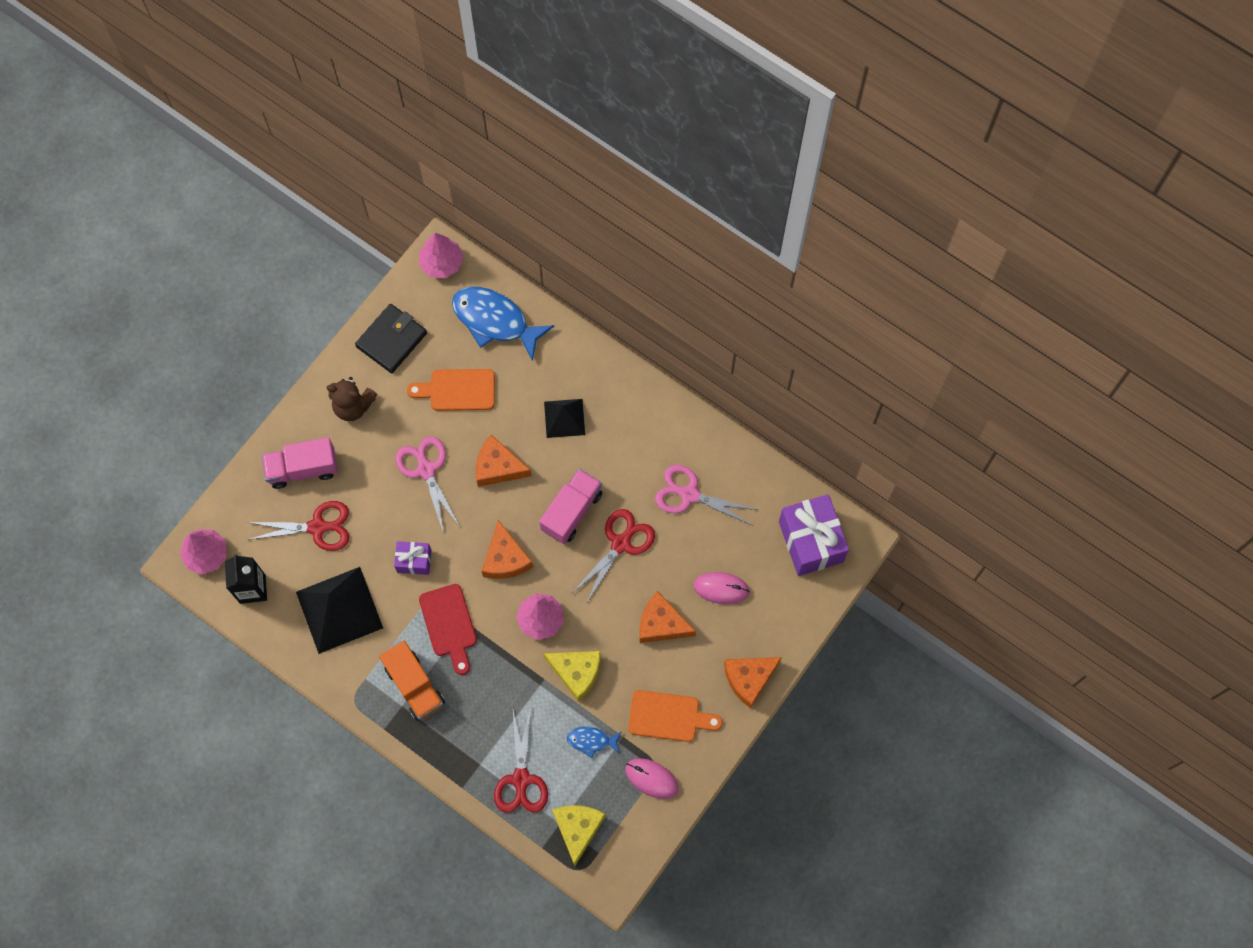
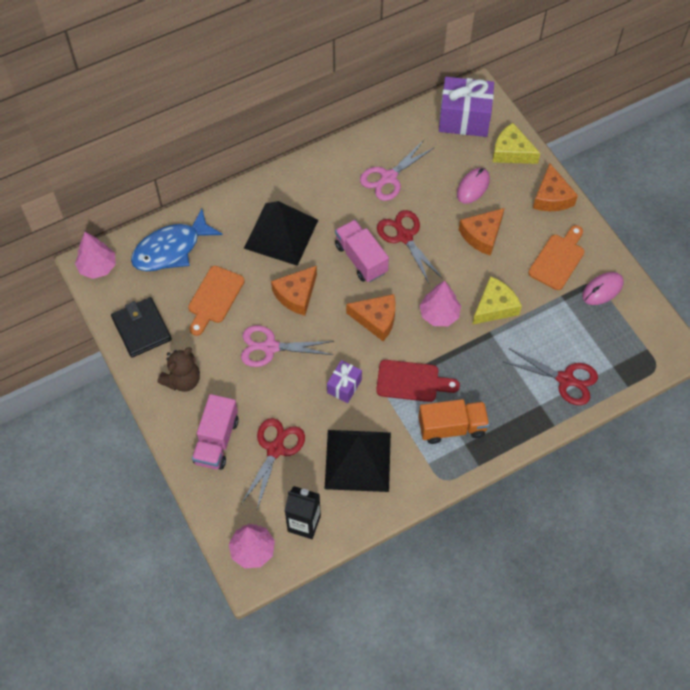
camera: 65 degrees left, 10 degrees down
(564, 418) = (281, 234): black pyramid -> black pyramid, size x1.72
(578, 829) = (622, 355): yellow cheese -> yellow cheese (511, 152)
(591, 740) = (554, 318): blue fish -> none

